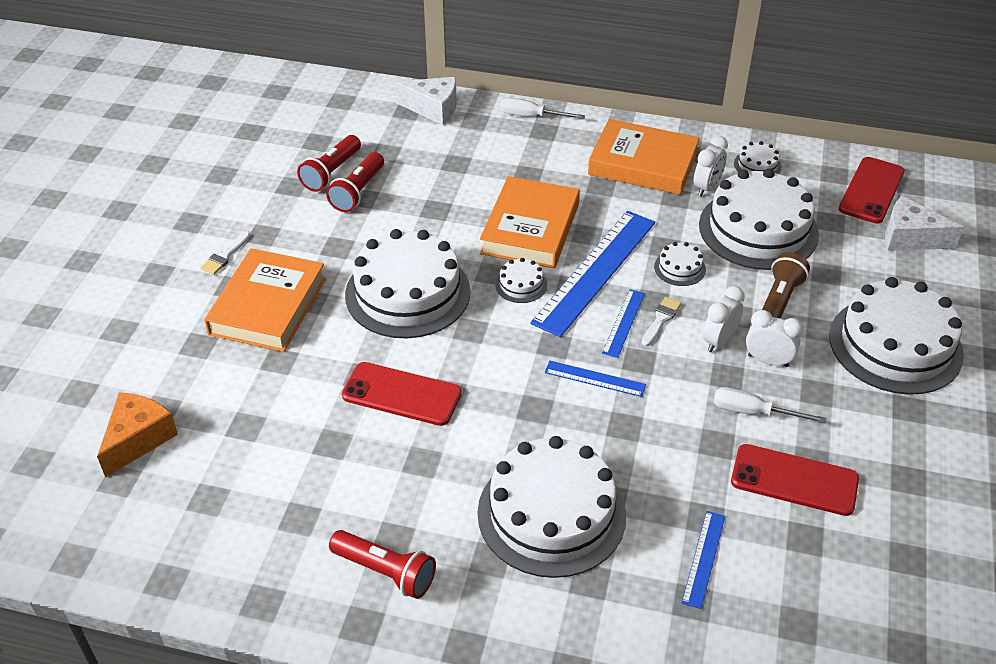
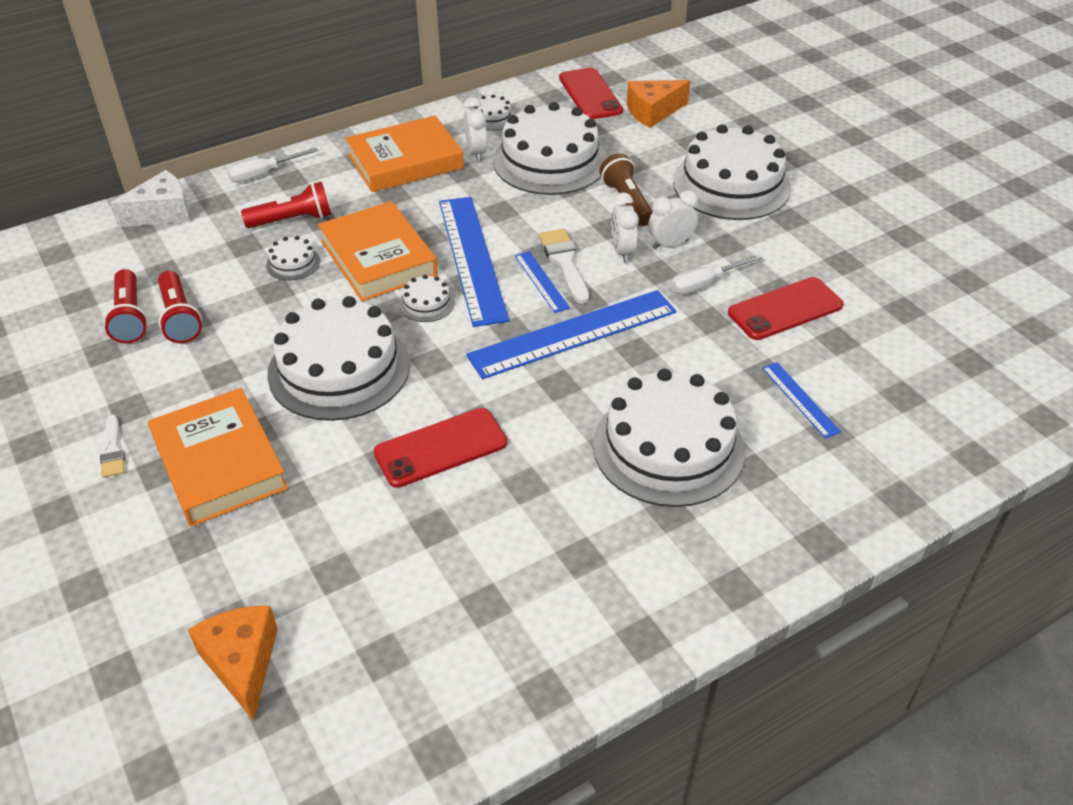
camera: 45 degrees left, 0 degrees up
(386, 572) = (609, 585): red flashlight -> red flashlight (293, 220)
(595, 378) = (573, 333): blue ruler -> blue ruler, size x2.13
(661, 319) = (564, 262): white brush -> white brush, size x1.59
(680, 268) = (530, 219): white cake -> white cake (293, 263)
(910, 238) = (653, 112): white cheese -> orange cheese

